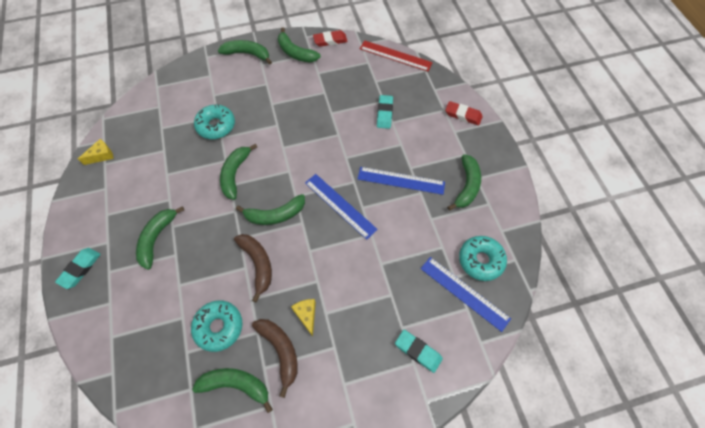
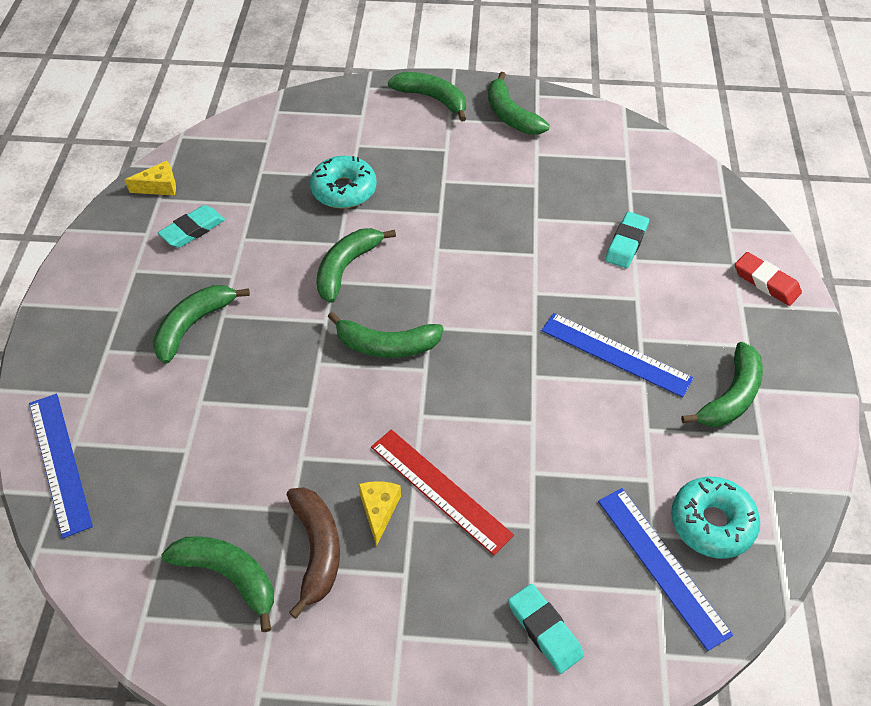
camera: 20 degrees right, 10 degrees down
(80, 269) = (68, 334): turquoise eraser -> turquoise eraser (193, 230)
(219, 327) = (236, 482): turquoise donut -> none
(258, 264) = (331, 409): brown banana -> none
(330, 40) = (575, 110): red eraser -> none
(340, 205) = (497, 362): blue ruler -> blue ruler (60, 462)
(395, 55) = (679, 159): red ruler -> red ruler (440, 490)

